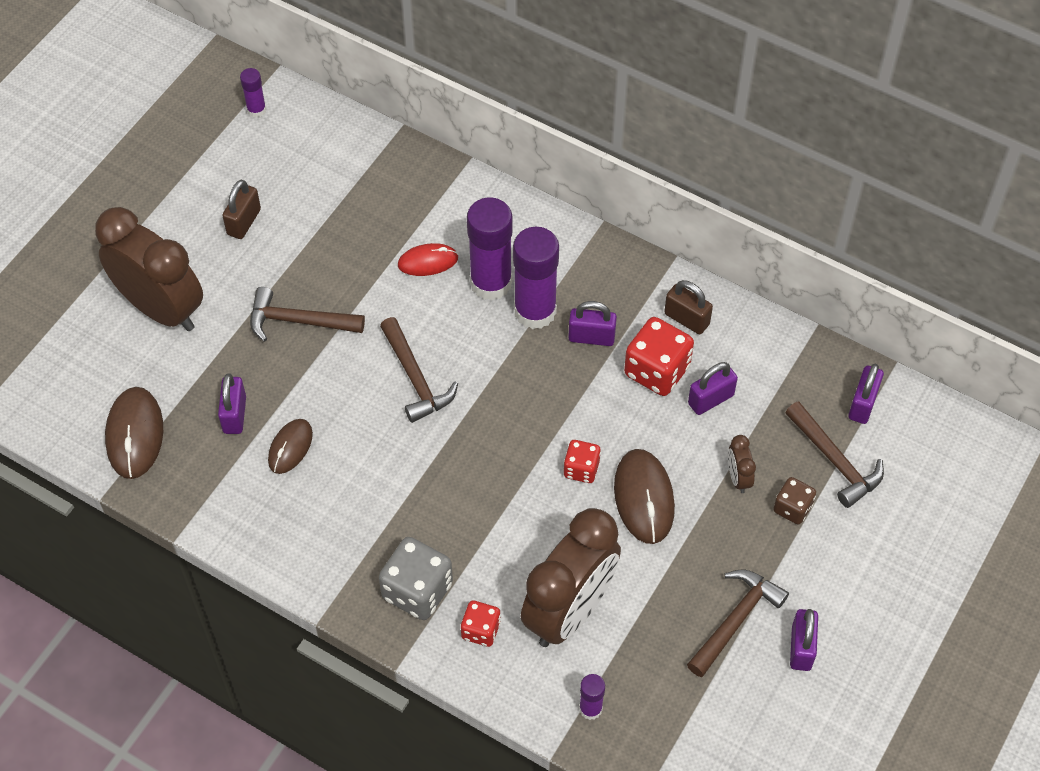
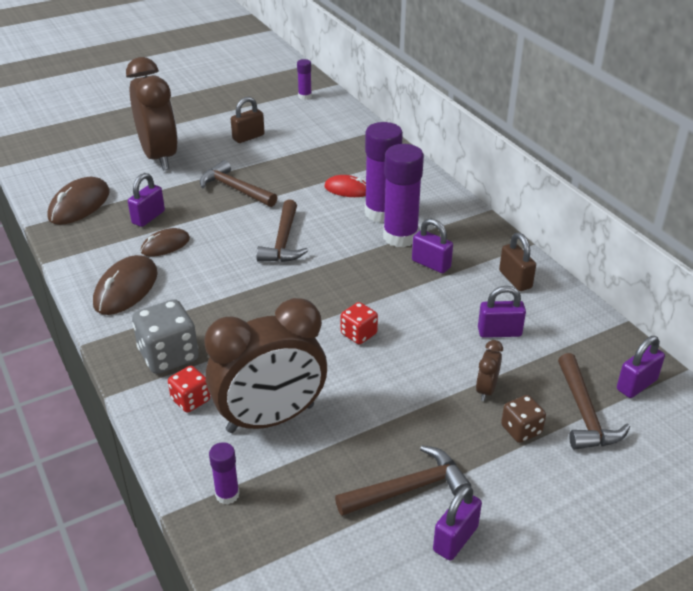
camera: 30 degrees right, 20 degrees down
(644, 498) = (394, 371): brown mouse -> brown mouse (126, 289)
(657, 371) = (467, 300): red dice -> none

